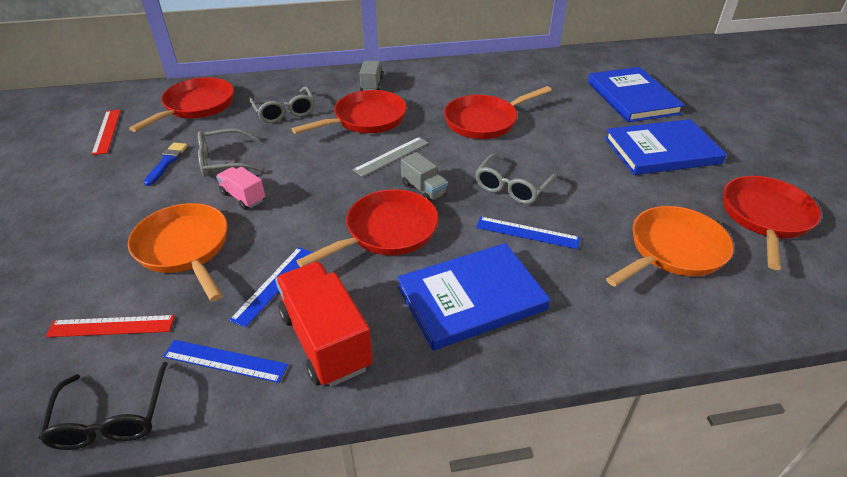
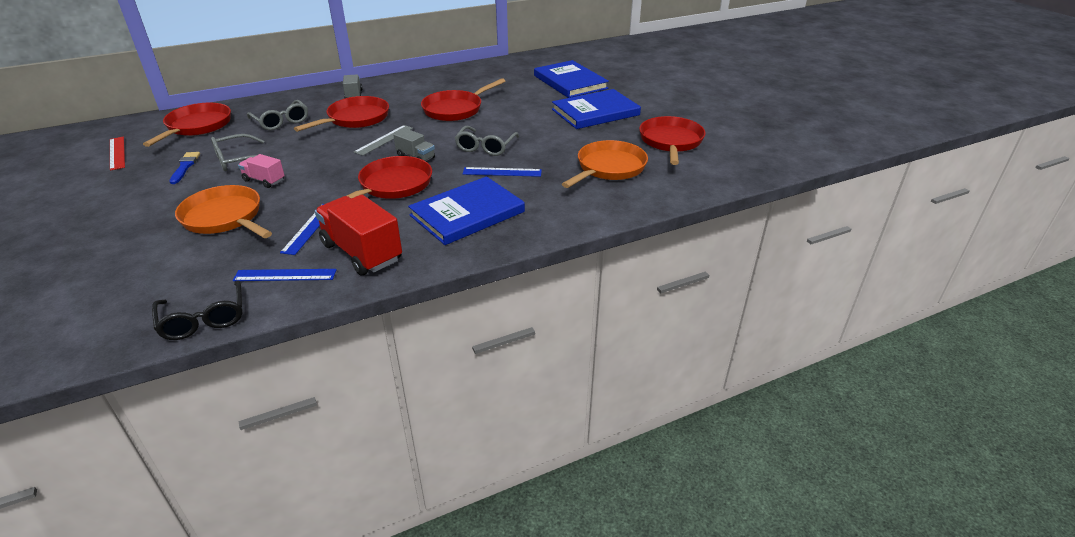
camera: 15 degrees left, 5 degrees down
(111, 326) = (180, 271): red ruler -> none

